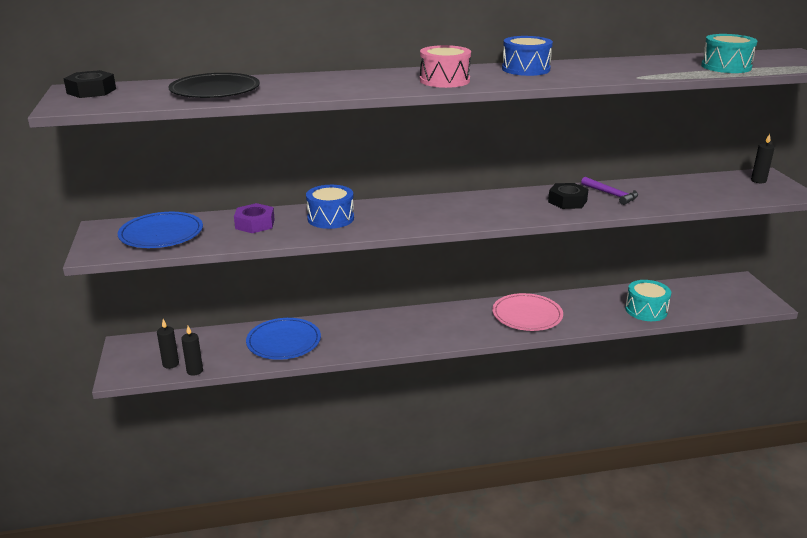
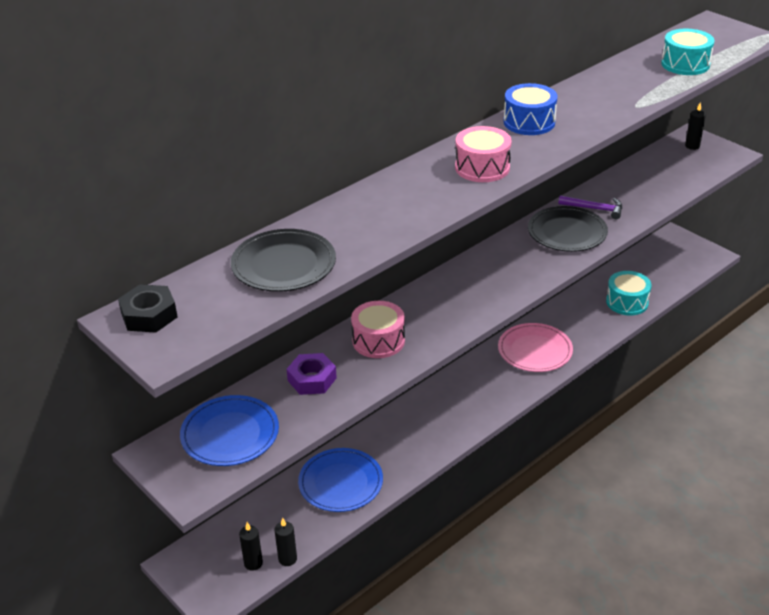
camera: 30 degrees left, 10 degrees up
(330, 218) = (378, 340): blue drum -> pink drum
(567, 201) = (567, 232): black nut -> black plate

